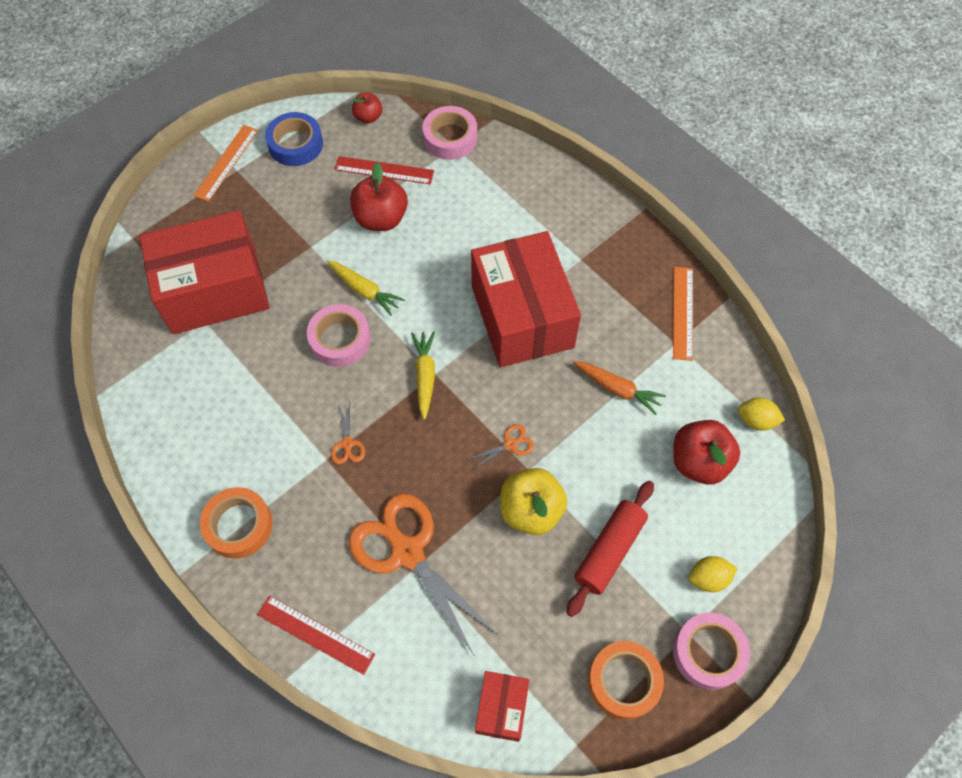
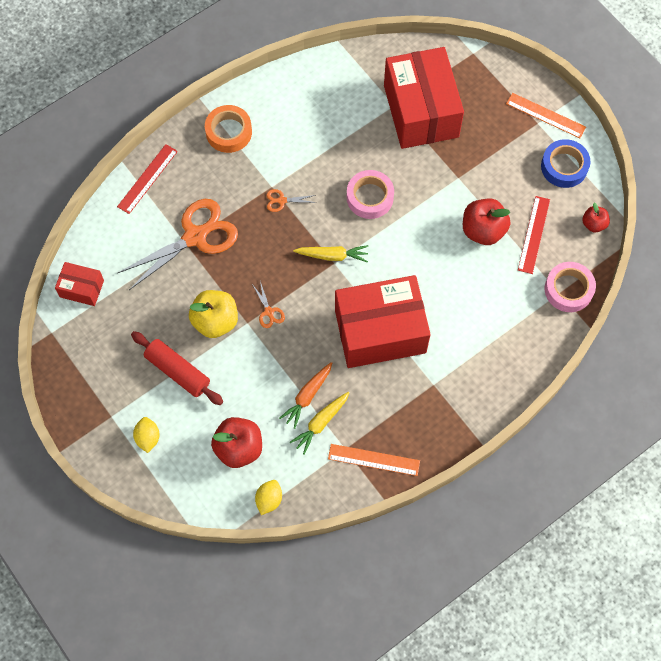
camera: 95 degrees right, 5 degrees up
(364, 290) = (413, 216): yellow carrot -> yellow carrot (321, 423)
(623, 681) = (86, 368): orange tape -> none
(708, 652) = (96, 427): pink tape -> none

